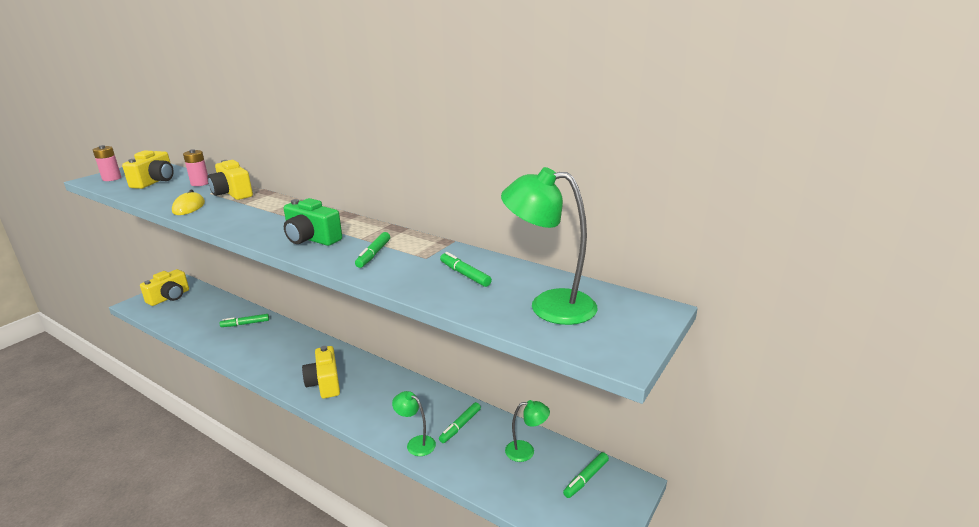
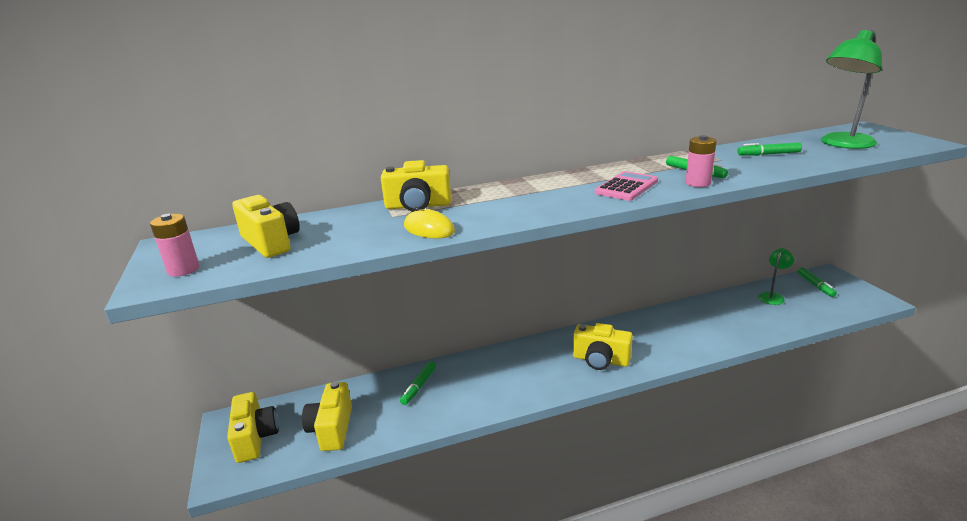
camera: 50 degrees left, 0 degrees up
(187, 315) = (332, 429): none -> yellow camera
(200, 183) = (340, 218): pink battery -> pink battery (698, 183)
(311, 239) = (626, 187): green camera -> pink calculator
(416, 443) = (732, 336): green lamp -> none
(460, 426) = (723, 312): green marker -> none

